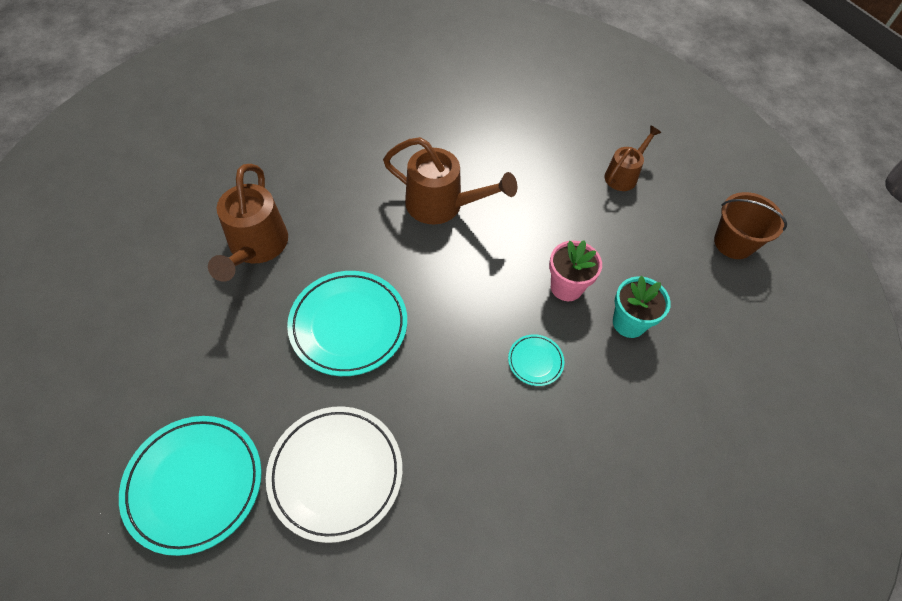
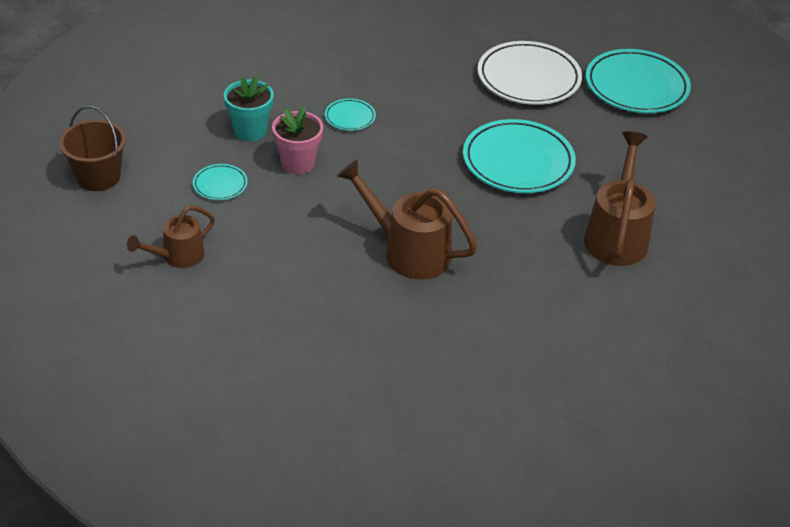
camera: 170 degrees left, 15 degrees down
(625, 250) = (220, 185): none -> turquoise plate

